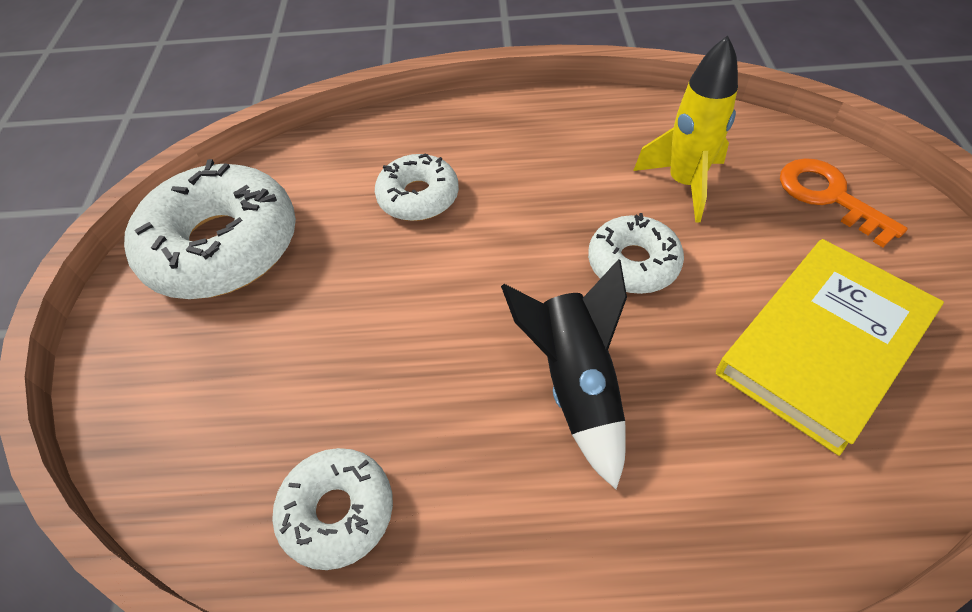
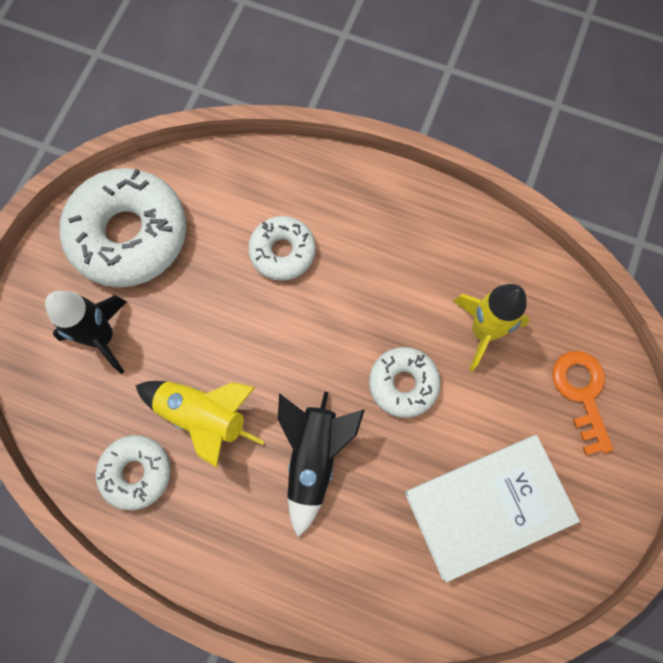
camera: 20 degrees right, 20 degrees up
(224, 363) = (102, 337): none -> black rocket
(404, 398) = (204, 416): none -> yellow rocket
(823, 345) = (488, 506): yellow book -> white book

